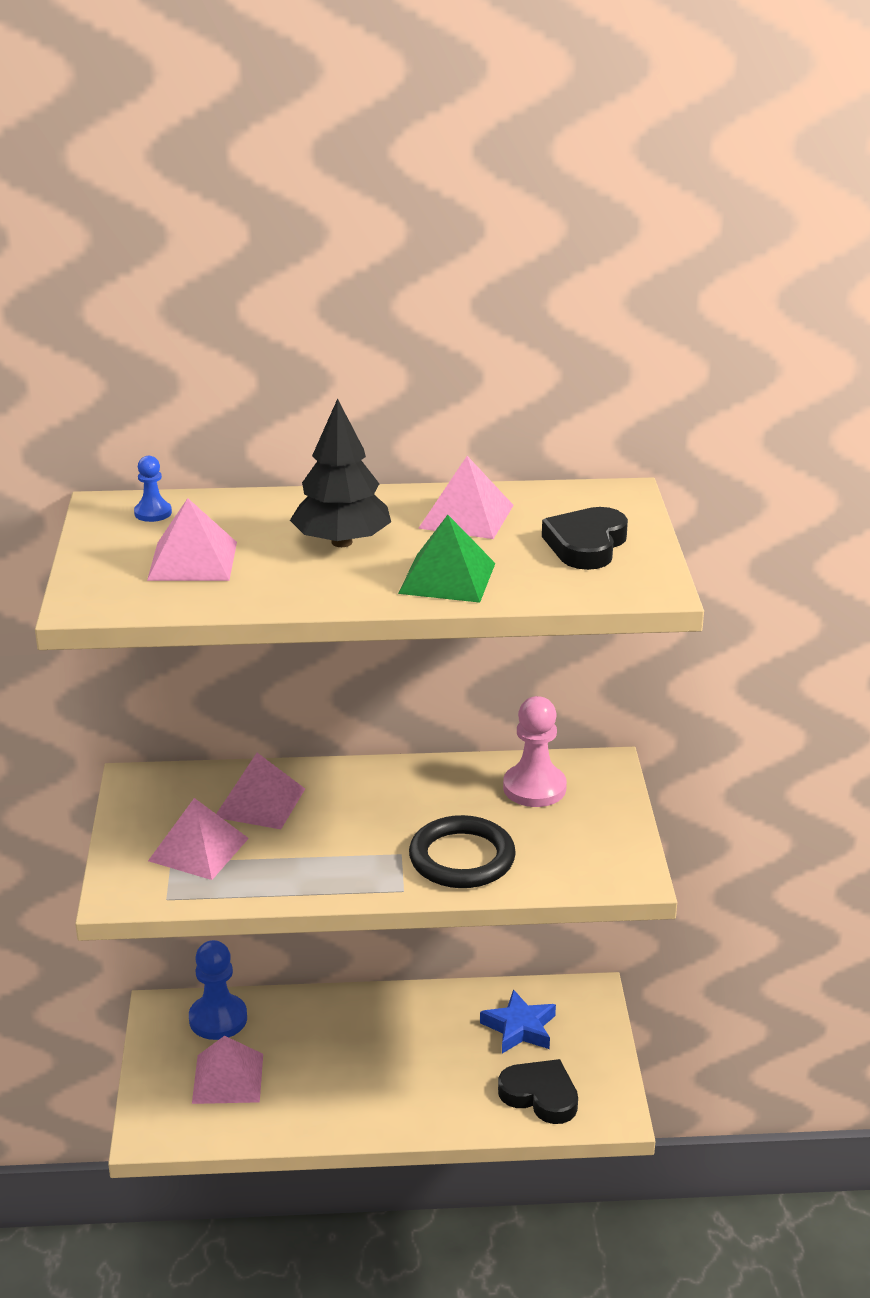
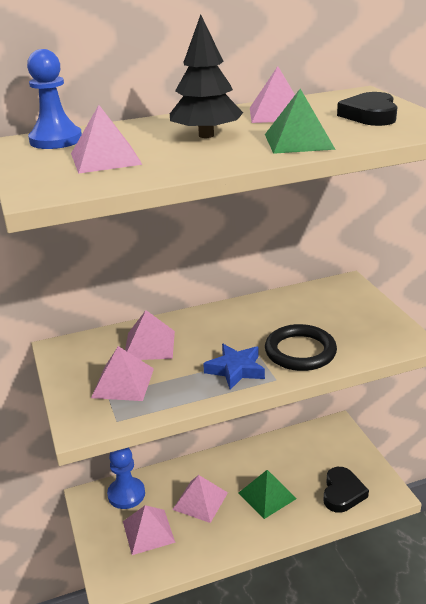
camera: 15 degrees left, 0 degrees up
(153, 513) = (56, 140): blue pawn -> blue pawn, size x1.88
(321, 1054) = (200, 501): none -> pink pyramid
(423, 1071) = (267, 495): none -> green pyramid
(519, 1028) = (309, 455): blue star -> blue star (235, 370)
(534, 788) = (316, 303): pink pawn -> none
(540, 1095) = (342, 493): black heart -> black heart turned 90 degrees clockwise

